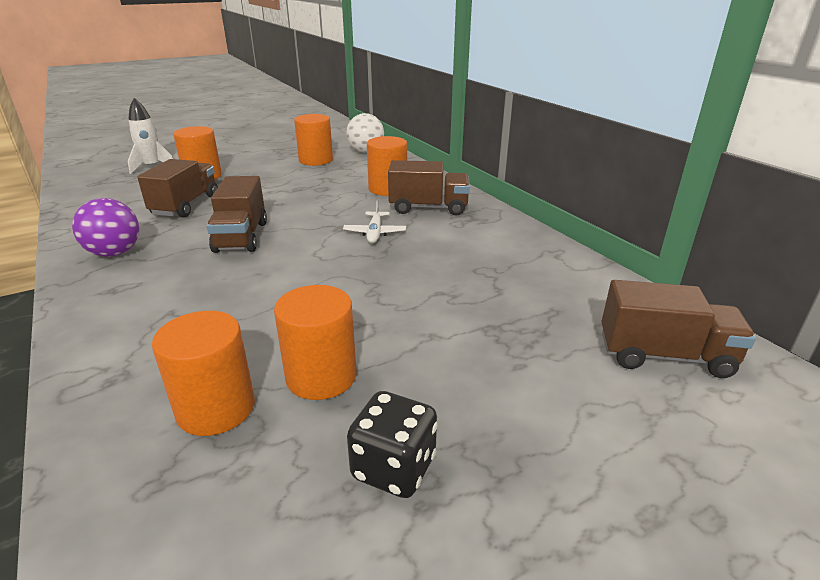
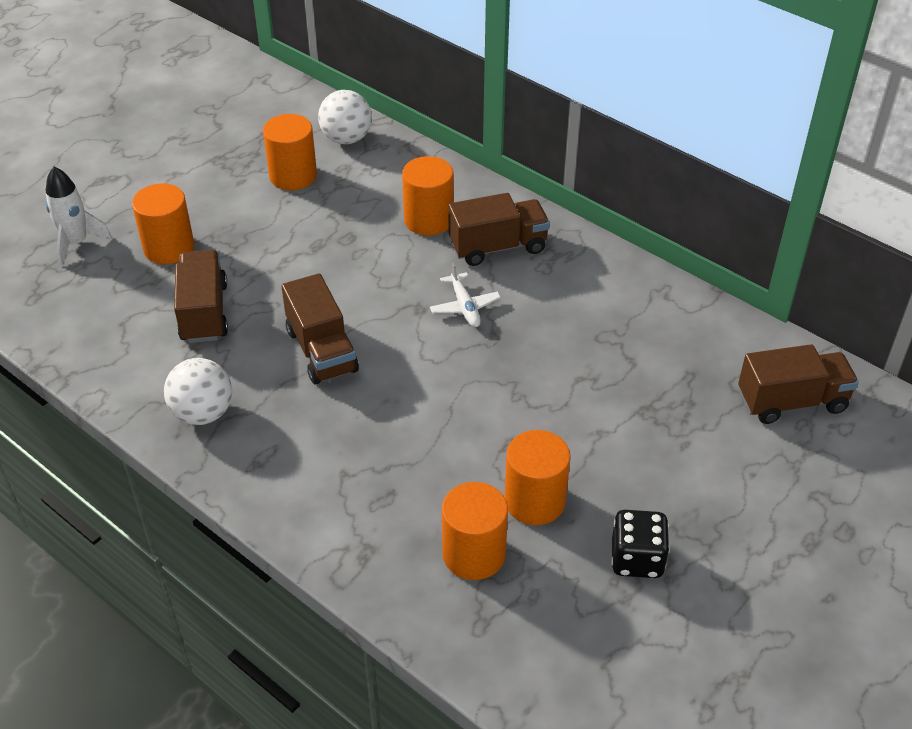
camera: 20 degrees left, 15 degrees up
(115, 253) = (203, 413): purple ball -> white ball

